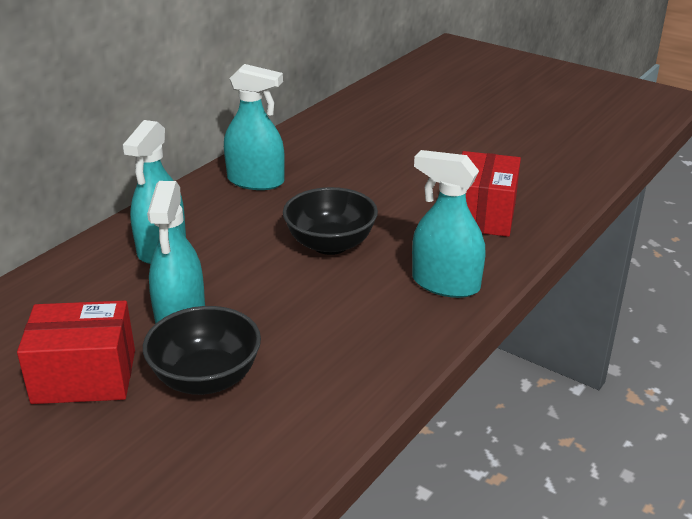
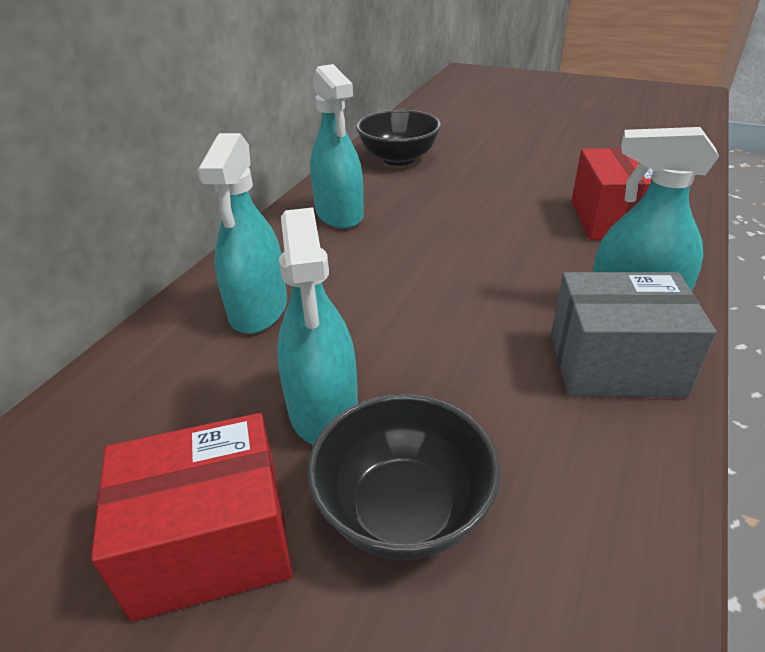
camera: 10 degrees left, 5 degrees up
(256, 181) = (339, 214): turquoise spray bottle -> turquoise spray bottle turned 60 degrees clockwise
(330, 244) = (466, 276): black bowl -> black bowl (398, 159)
(400, 320) = (615, 364): none -> grey box

